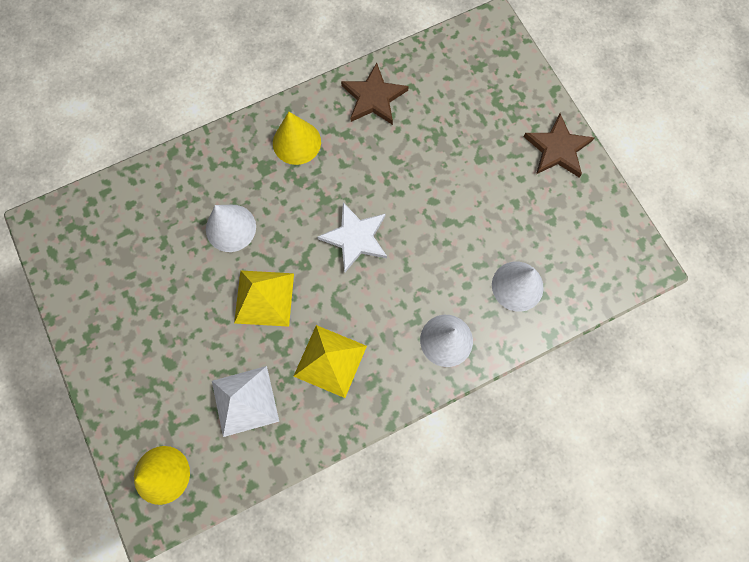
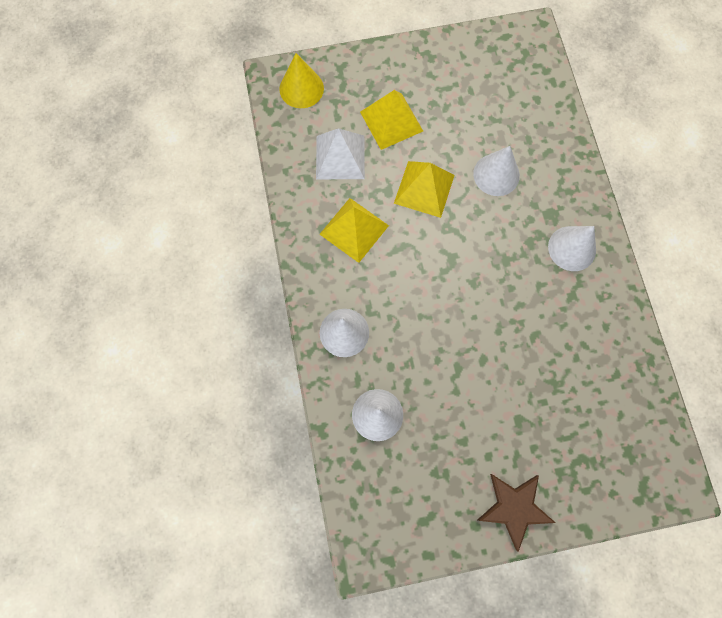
camera: 105 degrees right, 0 degrees up
(187, 354) = (391, 121): none -> yellow pyramid
(296, 142) = (572, 248): yellow cone -> white cone
(355, 238) = (461, 278): white star -> none
(374, 98) = (609, 333): brown star -> none

